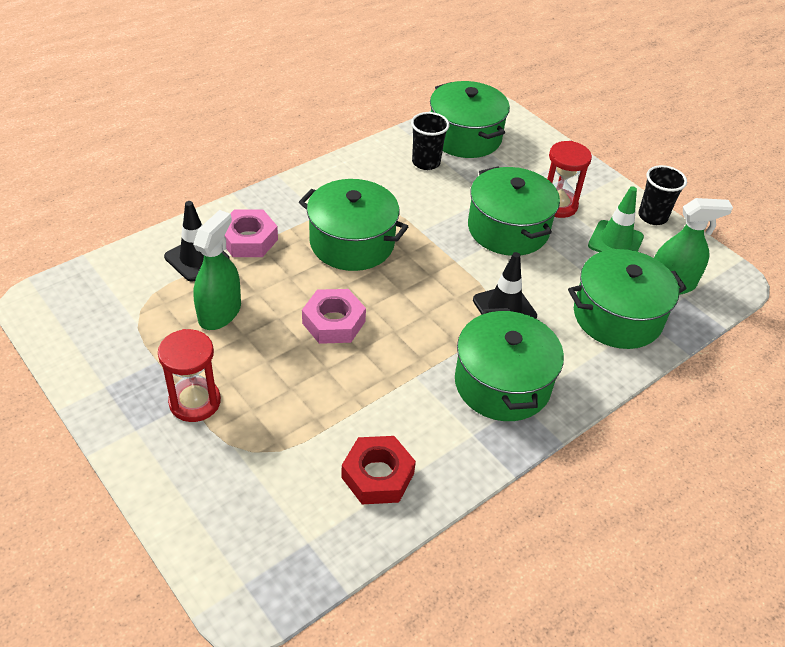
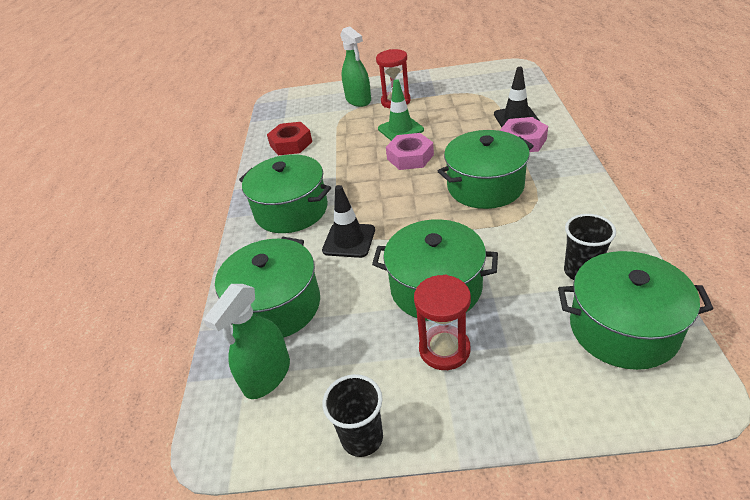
camera: 135 degrees right, 5 degrees down
(220, 312) = (456, 118): green spray bottle -> green spray bottle (358, 100)
(615, 241) = (355, 367): green traffic cone -> green traffic cone (400, 129)

